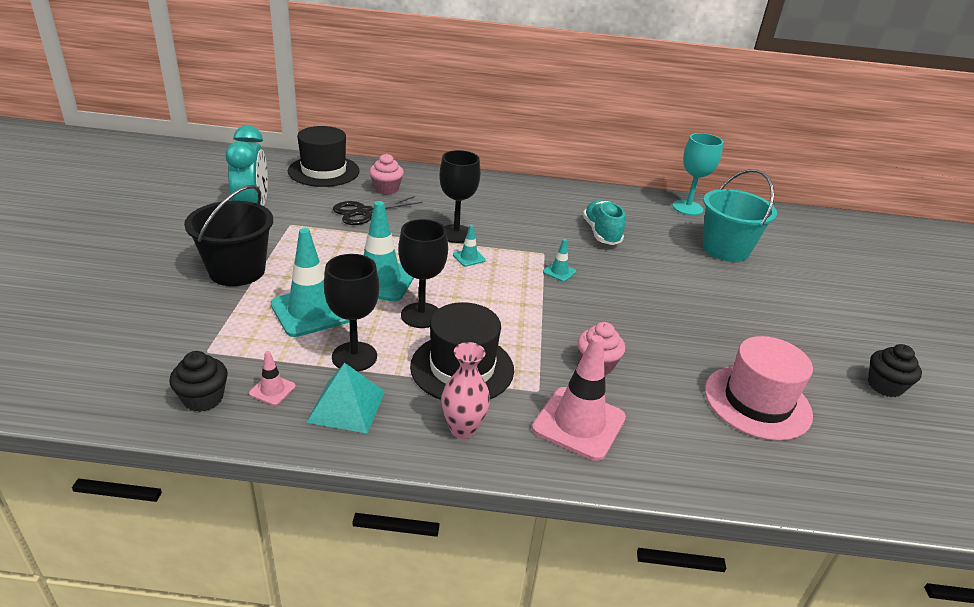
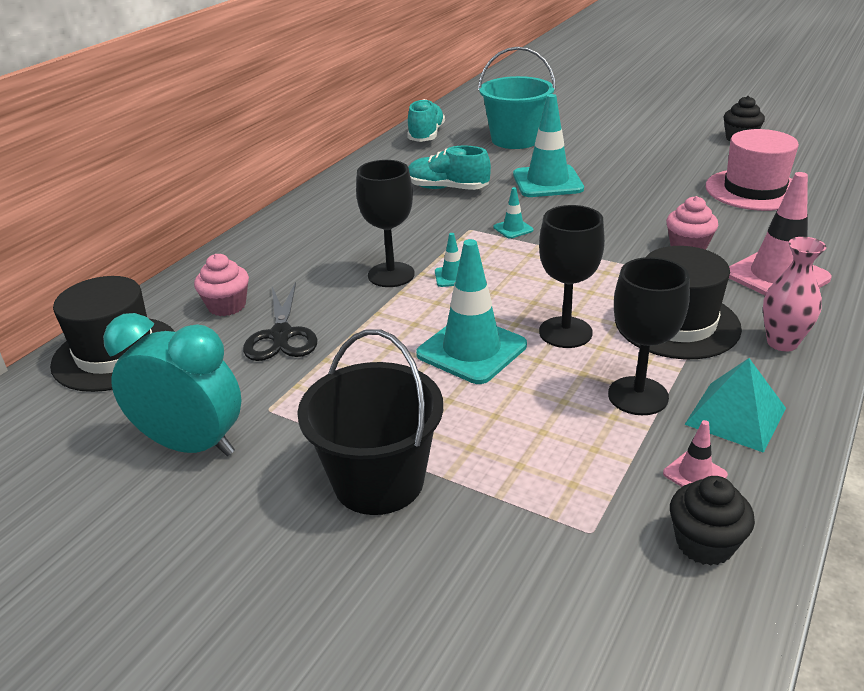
camera: 60 degrees left, 0 degrees up
(311, 311) = (523, 418): turquoise traffic cone -> turquoise traffic cone (547, 182)
(687, 208) = (426, 135): turquoise goblet -> turquoise shoe

